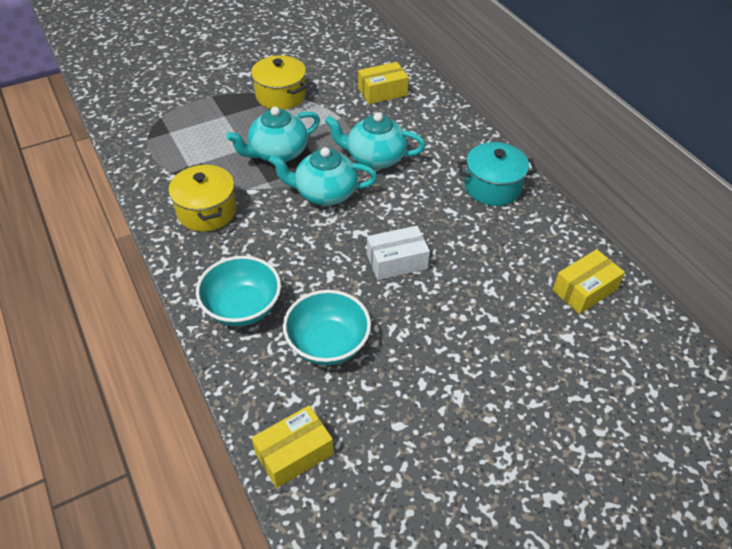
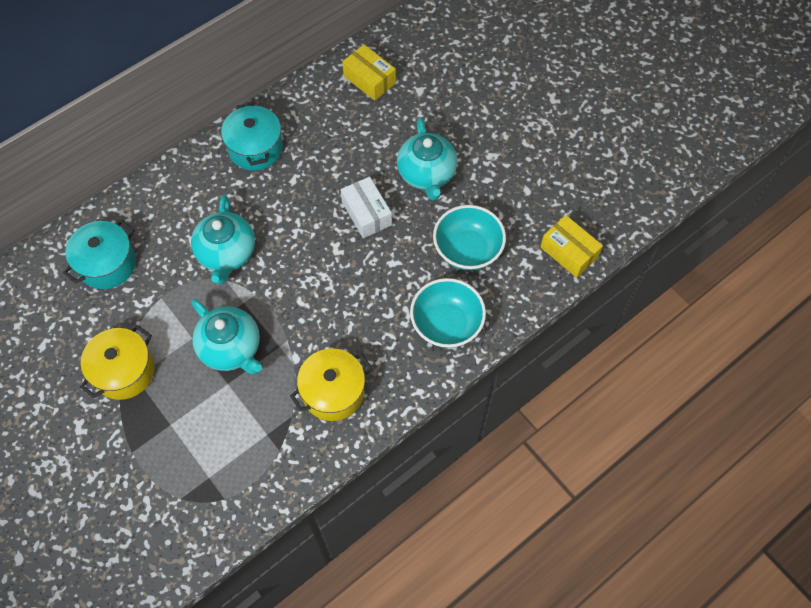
camera: 100 degrees left, 15 degrees up
(324, 193) = (288, 289): turquoise teapot -> turquoise teapot (427, 174)
(382, 92) = (107, 264): yellow box -> turquoise pot

